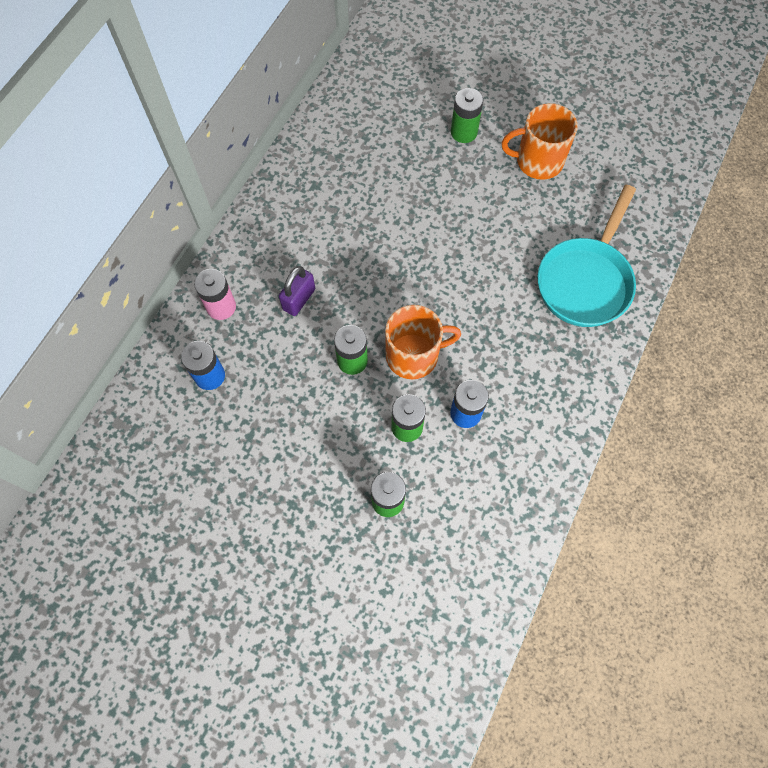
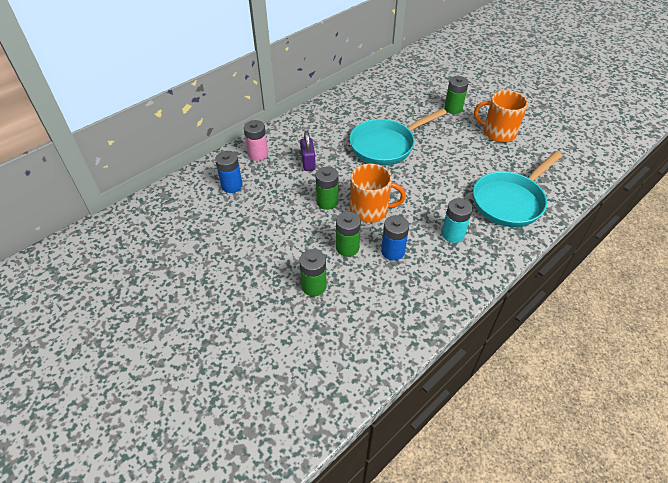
camera: 20 degrees right, 20 degrees down
(299, 299) = (308, 162): purple padlock -> purple padlock turned 60 degrees counterclockwise
(394, 232) = (386, 145): none -> turquoise pan
(530, 360) = (453, 234): none -> turquoise battery

